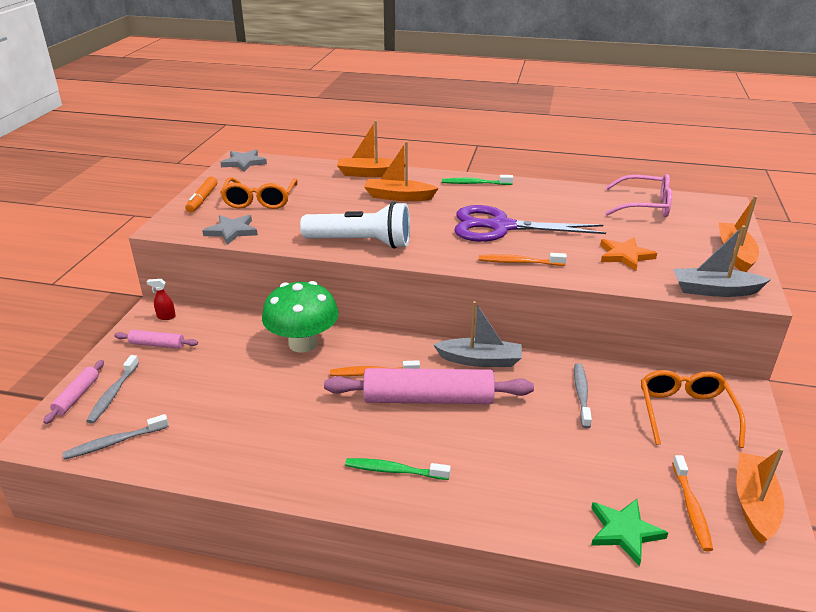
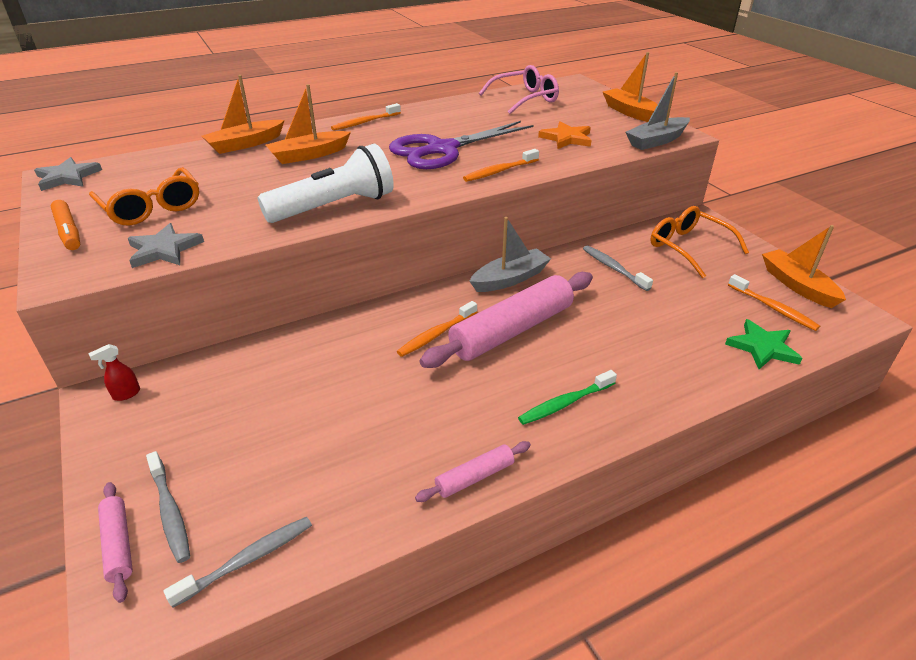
camera: 40 degrees left, 5 degrees up
(115, 442) = (247, 560): grey toothbrush -> grey toothbrush turned 150 degrees counterclockwise
(157, 344) = (156, 428): pink rolling pin -> pink rolling pin (475, 477)
(303, 343) = (333, 342): green mushroom -> none
(475, 183) = (365, 122): green toothbrush -> orange toothbrush

